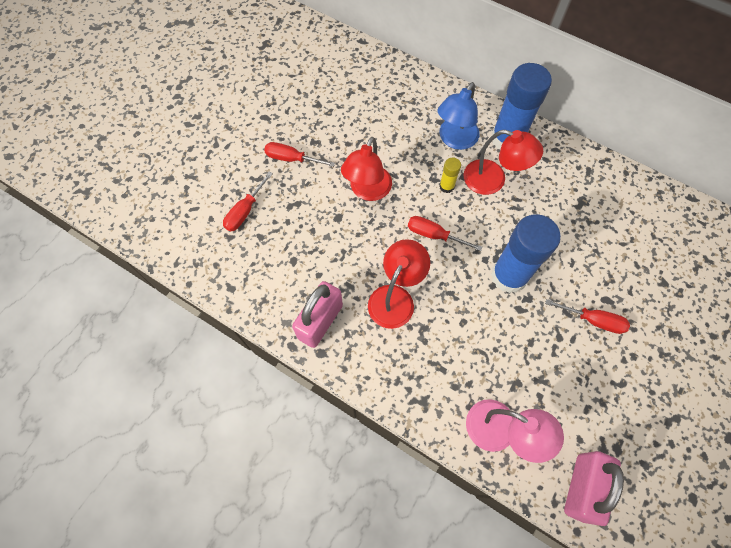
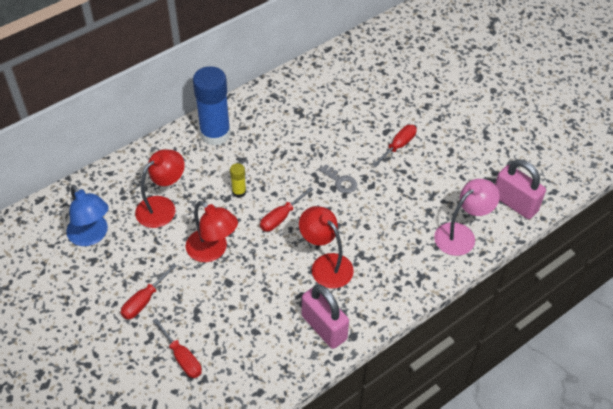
camera: 70 degrees left, 15 degrees down
(454, 140) = (195, 169): blue lamp -> blue lamp (92, 236)
(493, 180) = (250, 158): red lamp -> red lamp (162, 207)
(509, 276) = (340, 181): blue glue stick -> grey key

